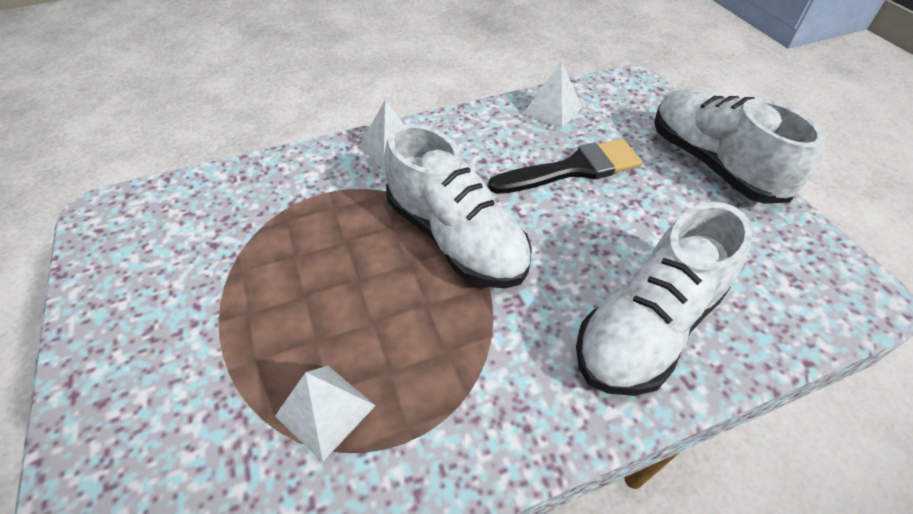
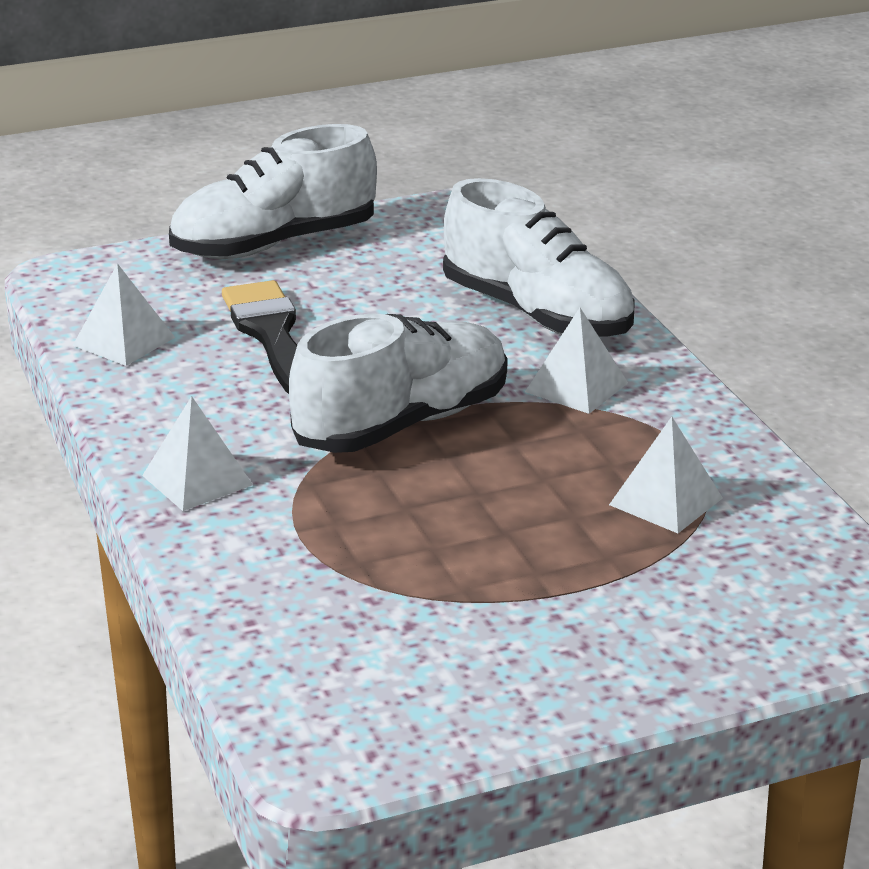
camera: 90 degrees left, 20 degrees down
(518, 351) = (576, 387): none -> white pyramid

